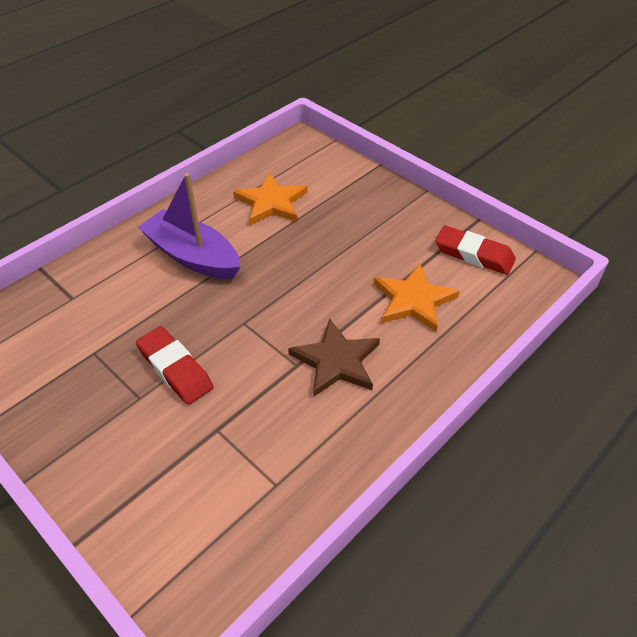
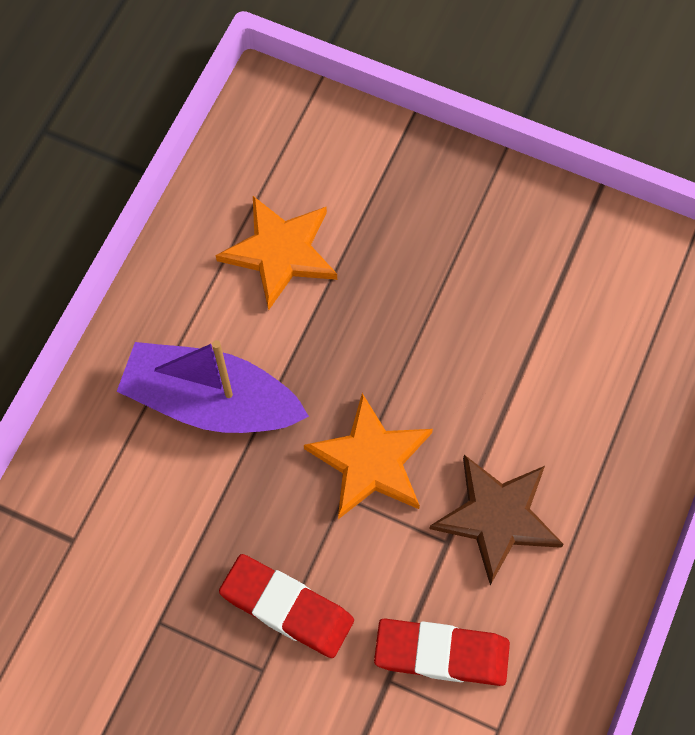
camera: 20 degrees left, 20 degrees up
(413, 300) = (561, 375): orange star -> orange star (371, 460)
(474, 254) = (616, 260): red eraser -> red eraser (441, 654)

